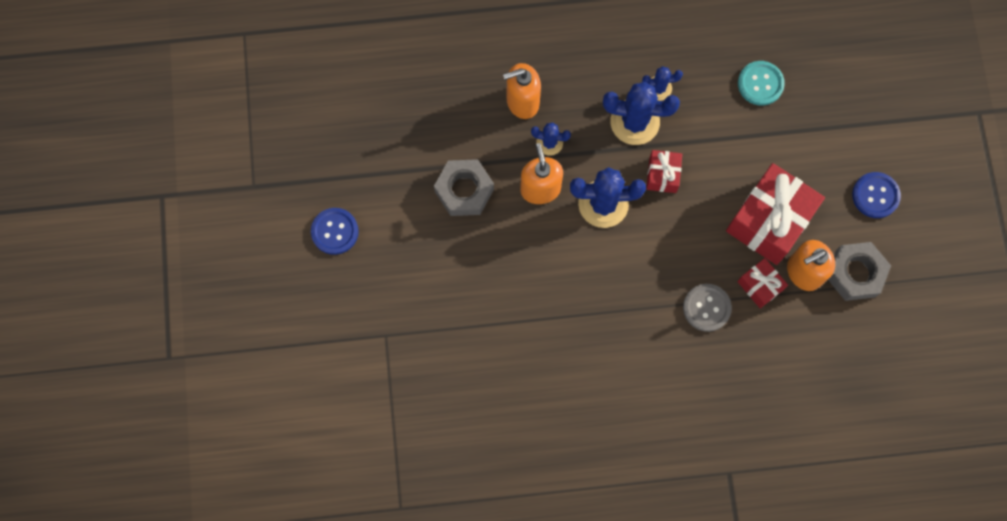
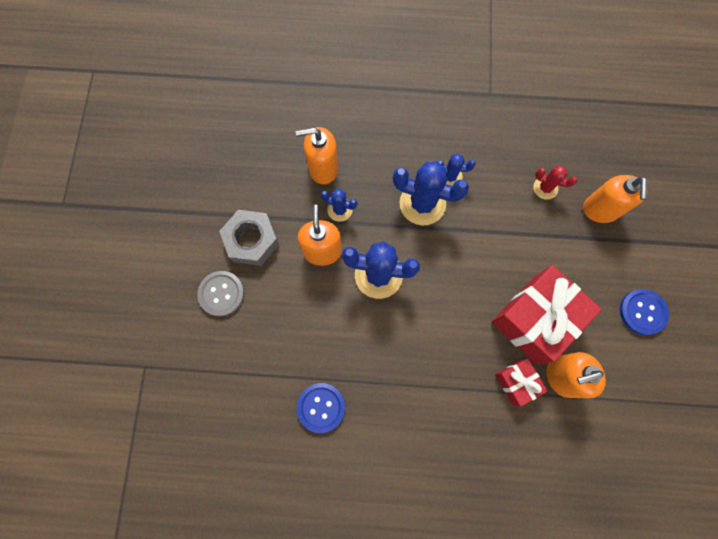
camera: 10 degrees right, 0 degrees up
(335, 231) = (123, 258): blue button -> blue button (321, 407)
(662, 175) = (439, 257): red gift -> none
(706, 308) = (460, 395): grey button -> grey button (221, 294)
(760, 84) = (545, 188): turquoise button -> red cactus
(820, 97) = (600, 210): none -> orange soap dispenser
(855, 273) = (613, 387): grey nut -> none

